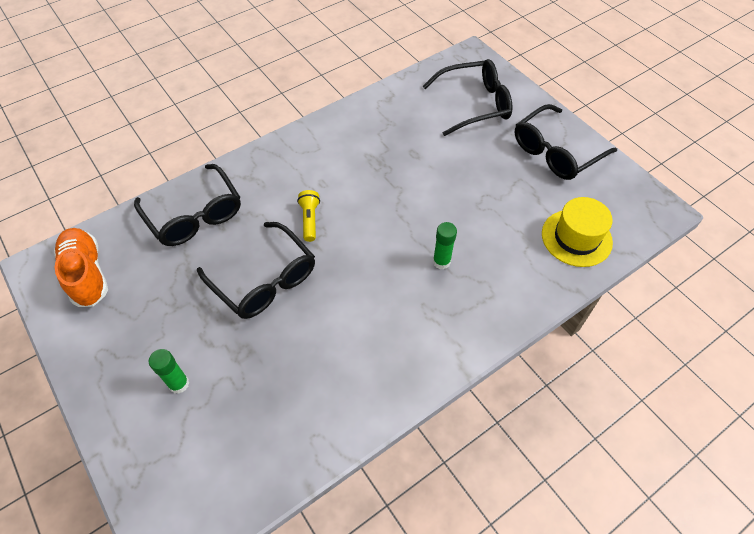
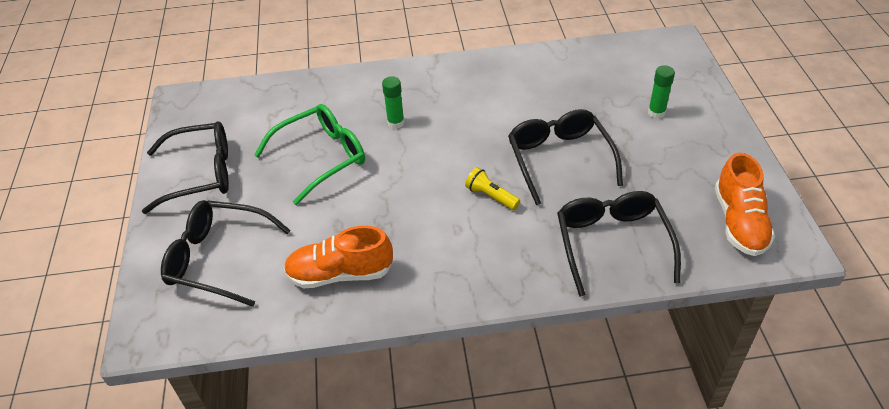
camera: 150 degrees left, 10 degrees down
(310, 220) = (491, 196): yellow flashlight -> yellow flashlight turned 105 degrees clockwise
(385, 124) = (340, 274): none -> orange shoe
(476, 201) = (321, 157): none -> green glasses
(576, 238) = (271, 103): yellow hat -> none

